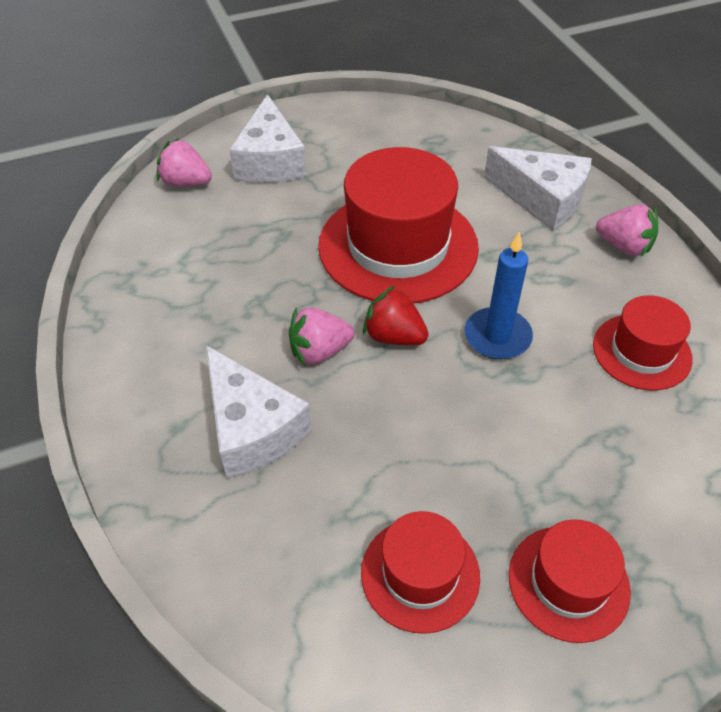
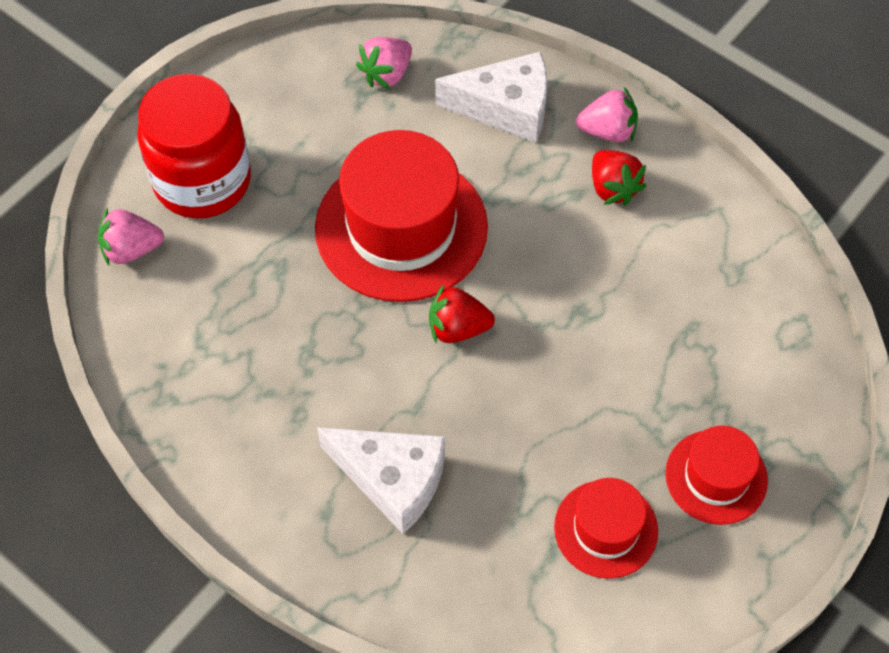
camera: 30 degrees left, 10 degrees up
(270, 161) = (202, 181): white cheese -> red jar
(319, 351) = (401, 376): pink strawberry -> pink strawberry (387, 74)
(497, 336) = (548, 284): blue candle -> none
(604, 288) = (613, 188): none -> red strawberry
(641, 351) = (675, 241): red hat -> none

